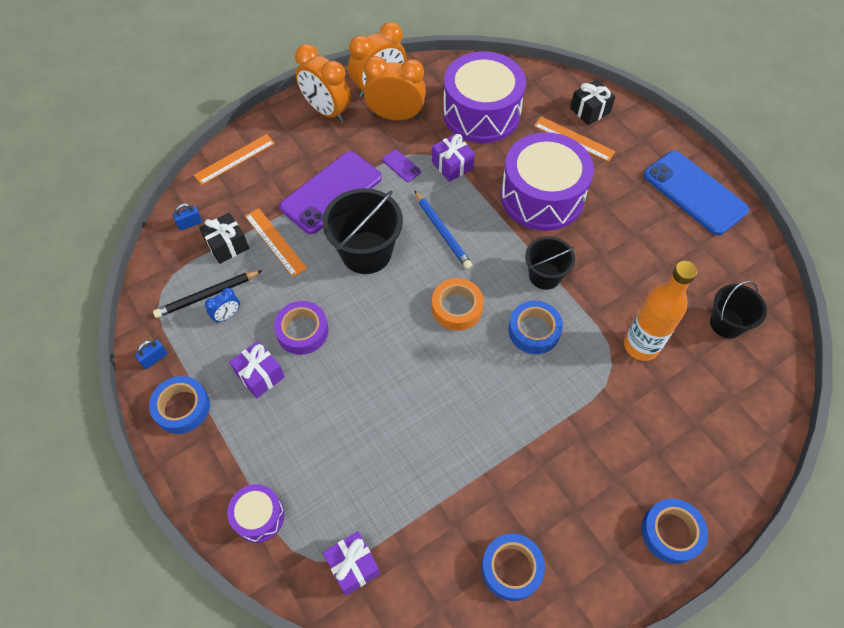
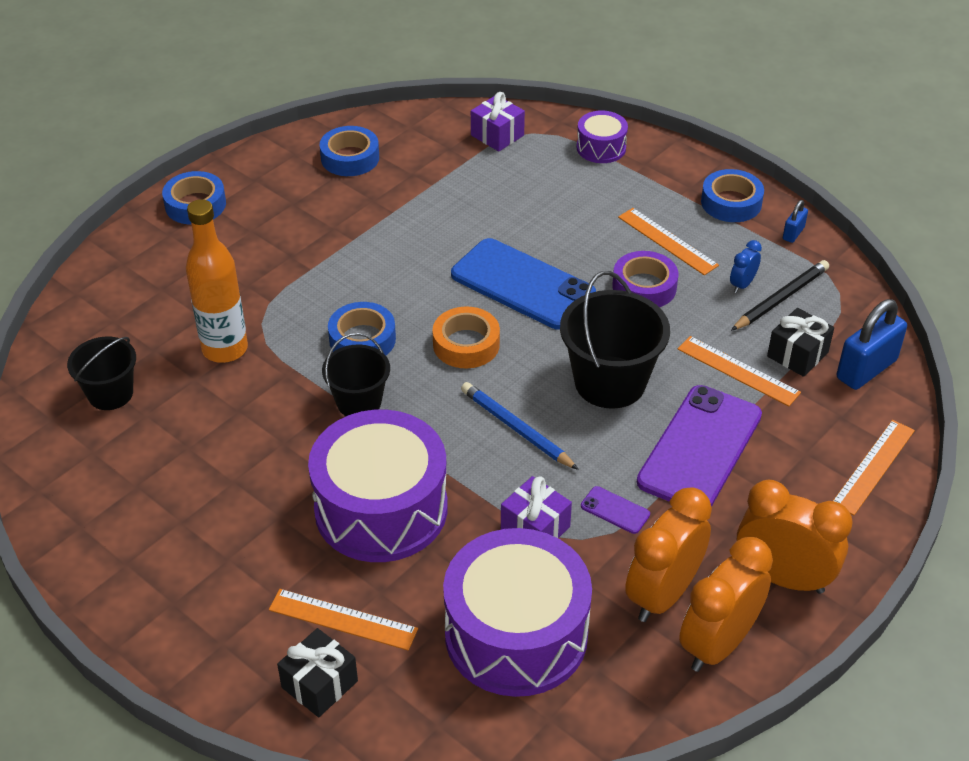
camera: 165 degrees right, 15 degrees down
(190, 223) = (866, 369): blue padlock -> blue padlock, size x2.03
(260, 375) = (667, 241): purple gift -> orange ruler
(395, 116) = (662, 594): orange clock -> orange clock turned 135 degrees clockwise
(694, 193) = (135, 565): blue phone -> blue phone (522, 285)

